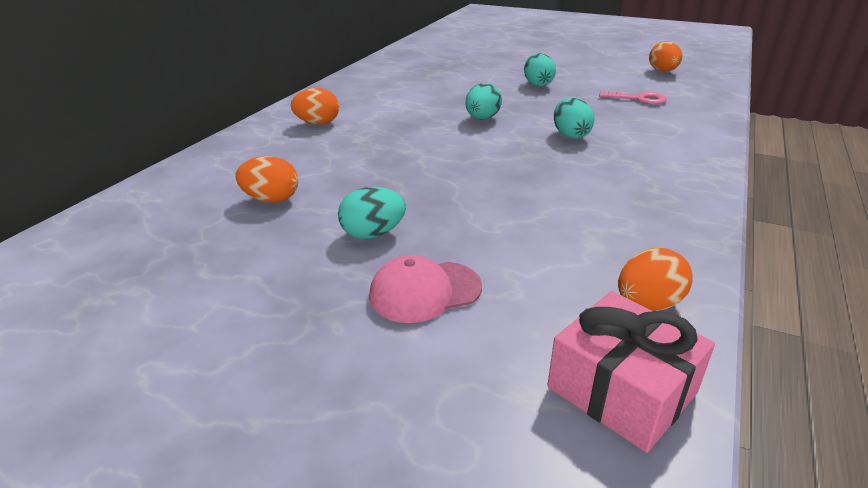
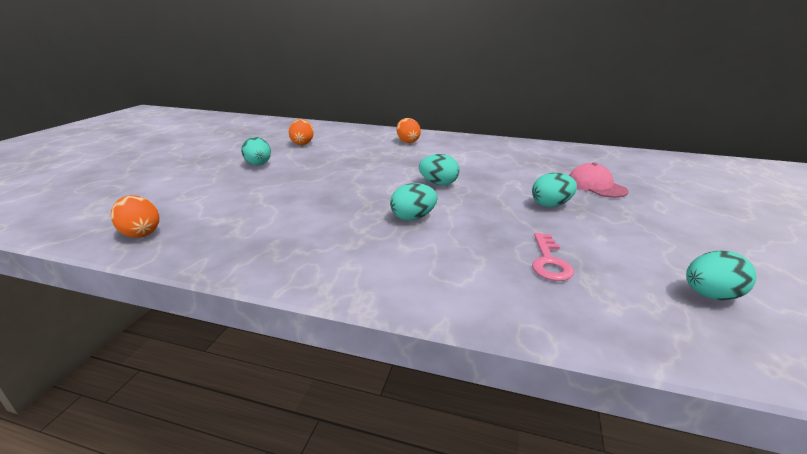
camera: 80 degrees right, 5 degrees down
(425, 291) = (196, 178): pink cap -> pink cap (596, 186)
(621, 390) = (80, 221): pink gift -> none
(662, 71) = (710, 295): orange egg -> turquoise egg

